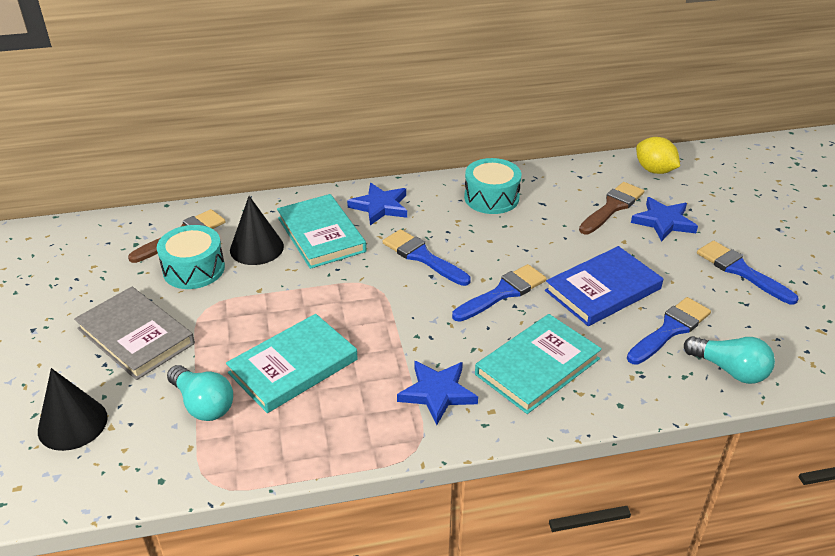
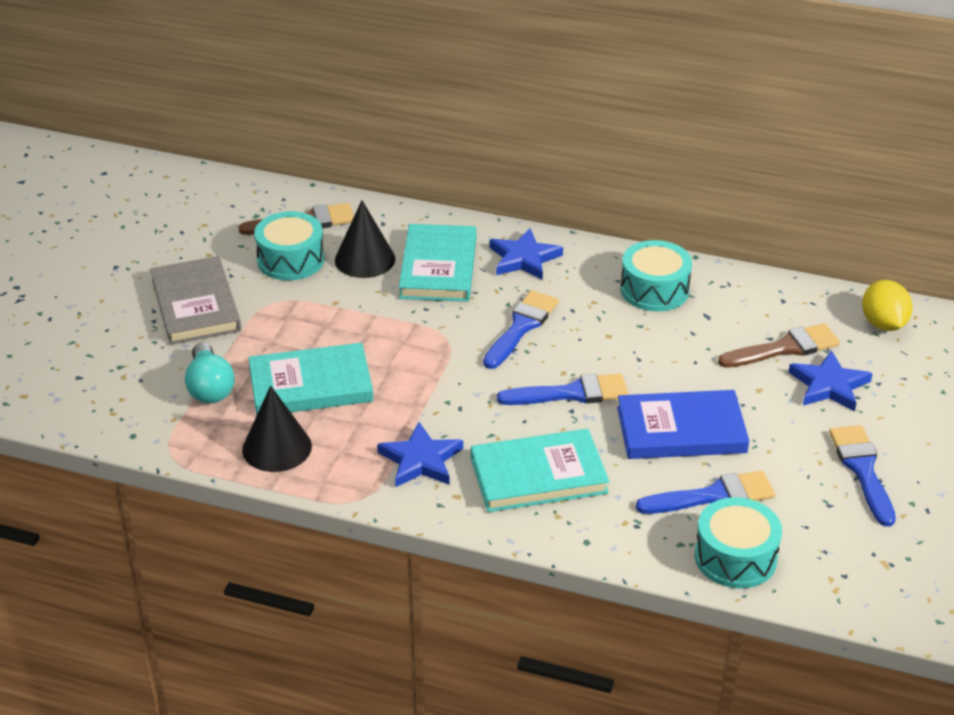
camera: 30 degrees right, 0 degrees up
(72, 424) = (96, 361): black cone -> black cone (277, 447)
(422, 257) = (521, 327): blue brush -> blue brush turned 45 degrees clockwise
(729, 370) = (735, 557): turquoise light bulb -> turquoise drum

